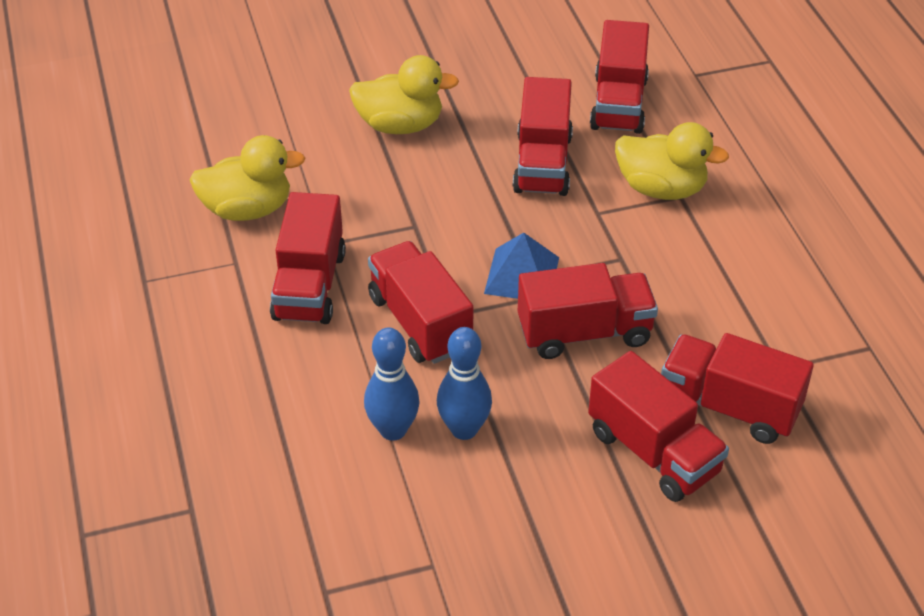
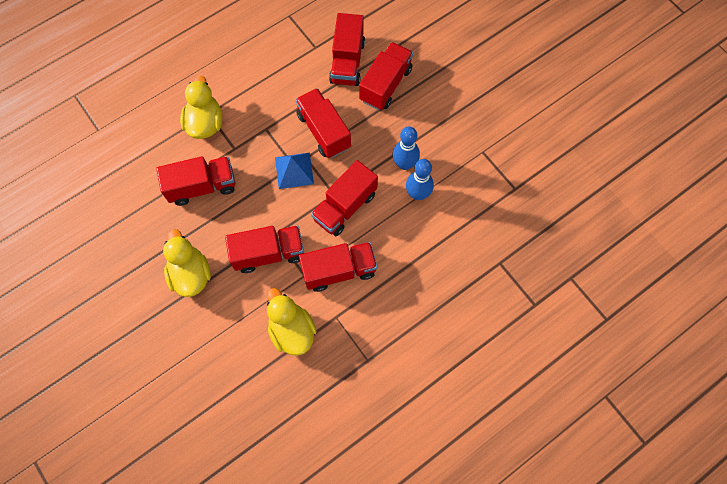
camera: 110 degrees left, 25 degrees up
(618, 103) = (136, 162): red truck -> red truck (268, 253)

